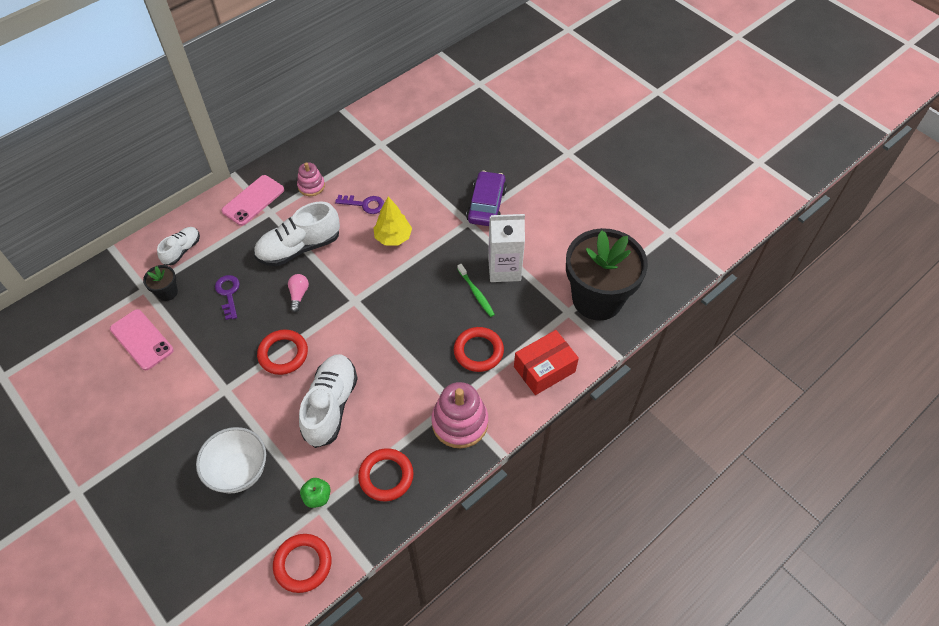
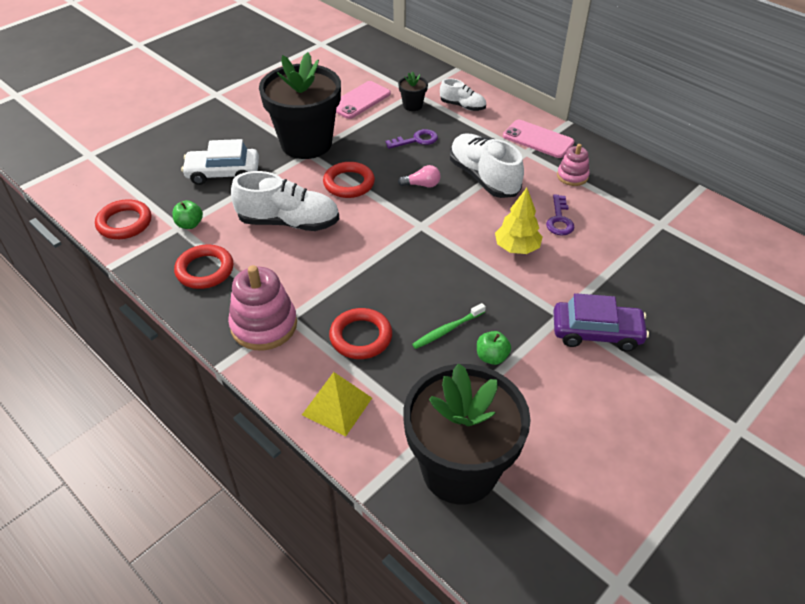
camera: 85 degrees right, 10 degrees down
(207, 391) = (306, 143): none -> black flower pot
(239, 471) = (223, 173): white bowl -> white car
(504, 269) = (491, 357): white carton -> green apple
(544, 369) = (337, 406): red box -> yellow pyramid

